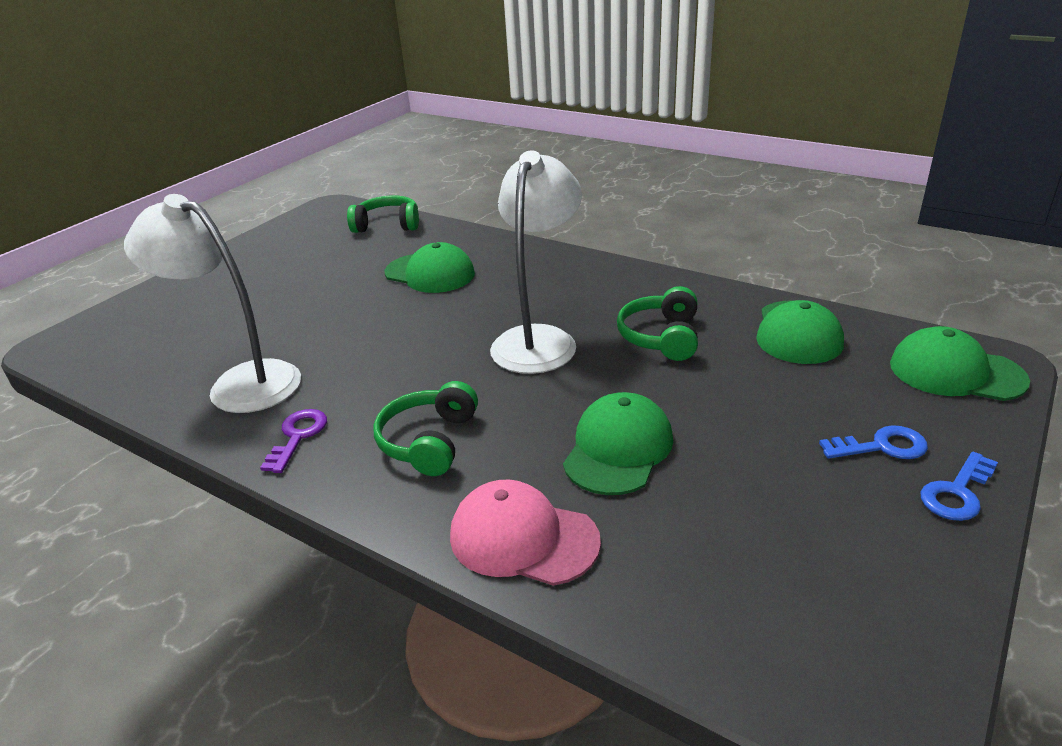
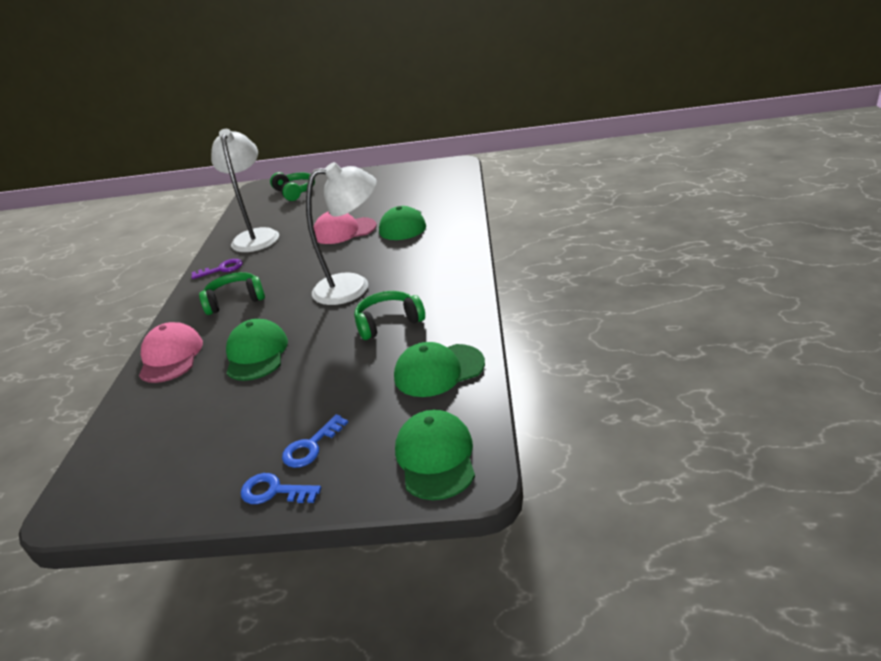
camera: 60 degrees right, 0 degrees up
(369, 312) = (344, 231): none -> pink cap
(387, 225) = (450, 187): green headphones -> green headphones (295, 192)
(618, 449) = (256, 354): green cap -> green cap turned 90 degrees counterclockwise
(882, 446) = (311, 446): blue key -> blue key turned 75 degrees clockwise

